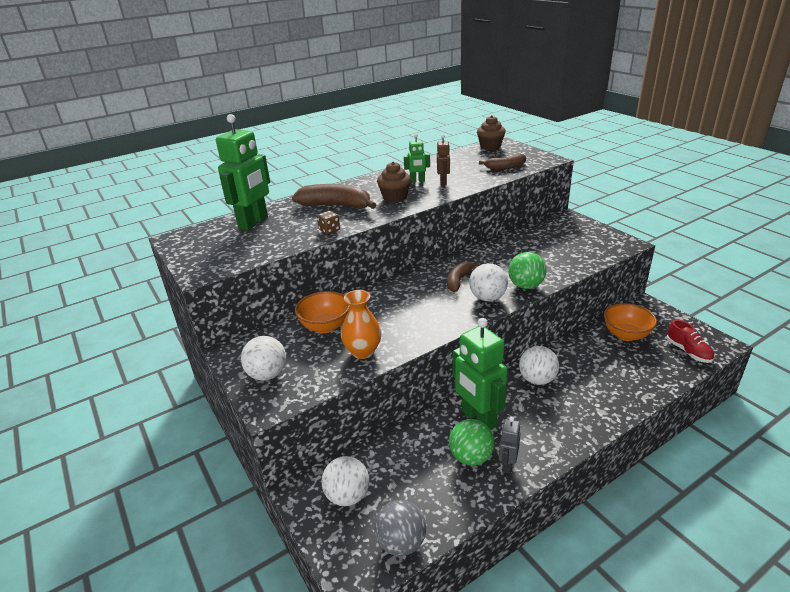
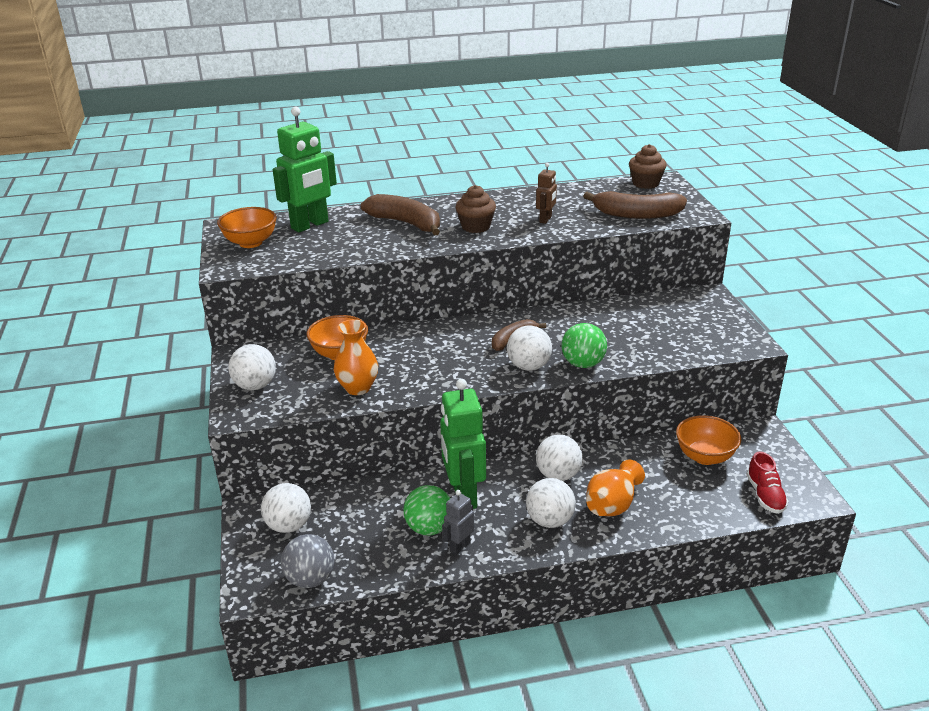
camera: 20 degrees right, 0 degrees up
(209, 247) = (250, 243): none -> orange bowl
(329, 230) = (377, 250): brown dice -> none
(417, 181) = (518, 212): green robot -> none
(505, 167) = (636, 215): brown banana -> brown banana, size x1.62
(559, 419) = (550, 520): none -> white ball
(594, 391) = (612, 504): none -> orange vase

